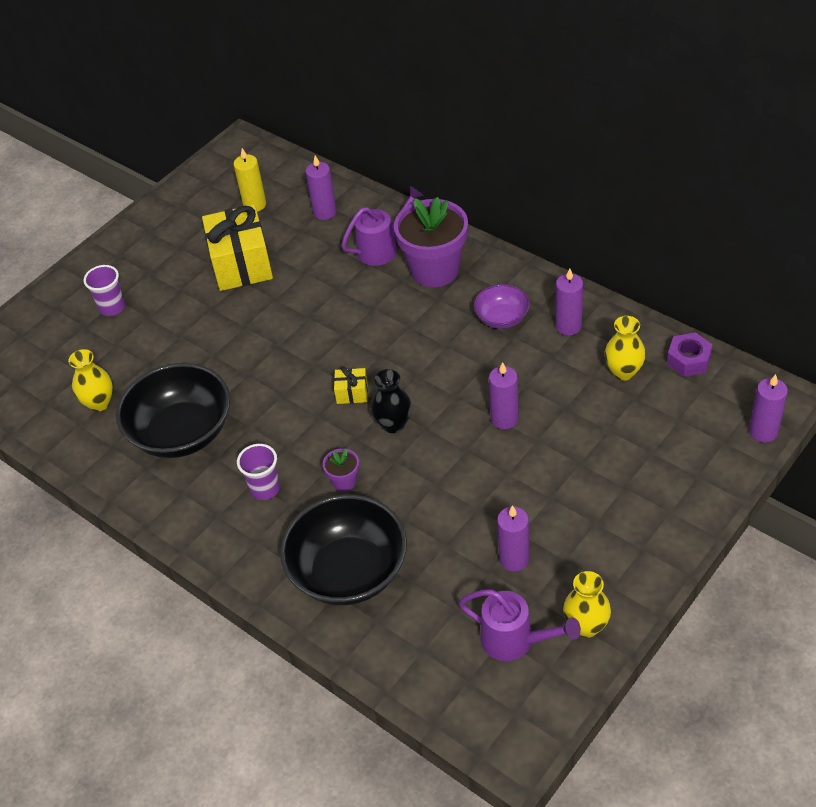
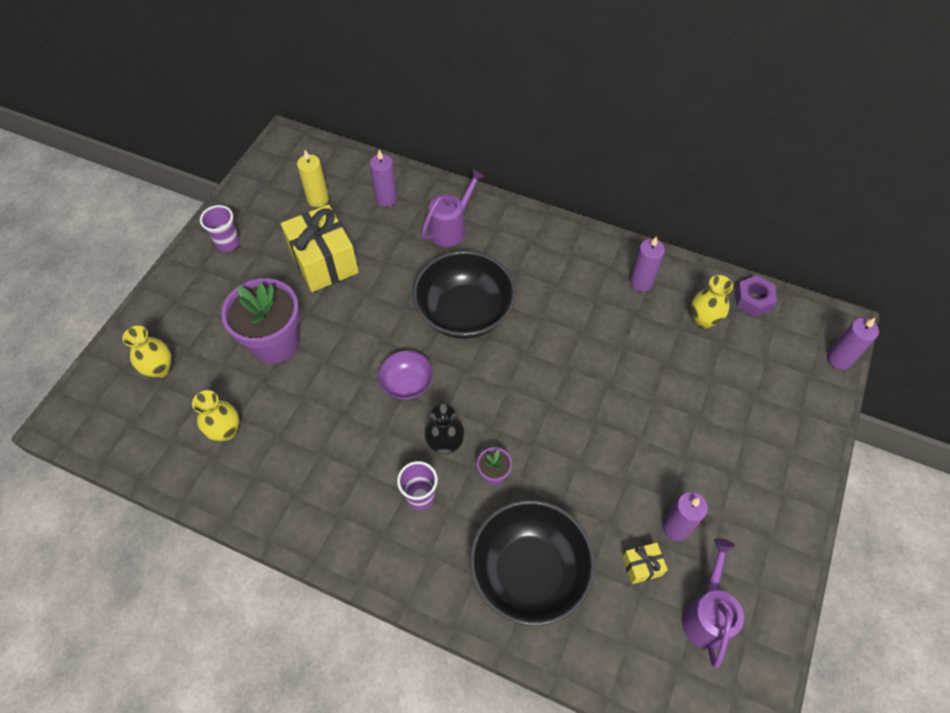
camera: 20 degrees left, 10 degrees up
(112, 307) = (209, 325): purple cup -> purple cup (228, 243)
(182, 432) = (319, 449): black bowl -> black bowl (464, 312)
(352, 393) = (471, 380): yellow gift -> yellow gift (642, 566)
(393, 424) = (519, 406): black vase -> black vase (445, 444)
(435, 270) = (505, 244): purple flower pot -> purple flower pot (275, 343)
(502, 318) = (581, 283): purple bowl -> purple bowl (407, 383)
(504, 419) = (617, 383): purple candle -> none
(515, 641) = (706, 614): purple watering can -> purple watering can turned 90 degrees counterclockwise
(586, 626) = (763, 585): yellow vase -> yellow vase (160, 369)

